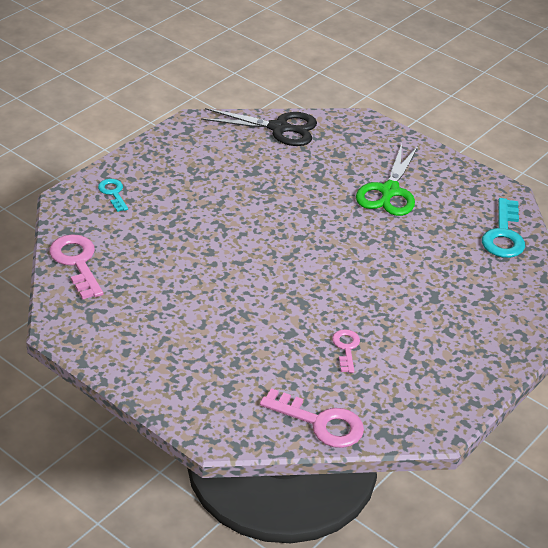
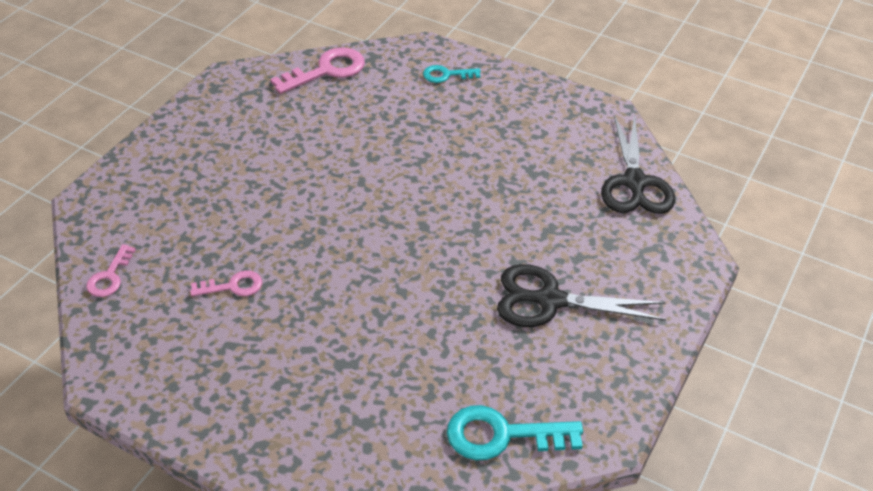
camera: 80 degrees right, 5 degrees up
(113, 193) = (446, 75): turquoise key -> turquoise key turned 150 degrees counterclockwise
(320, 422) = (110, 276): pink key -> pink key, size x0.58
(389, 191) = (549, 300): green scissors -> black scissors

